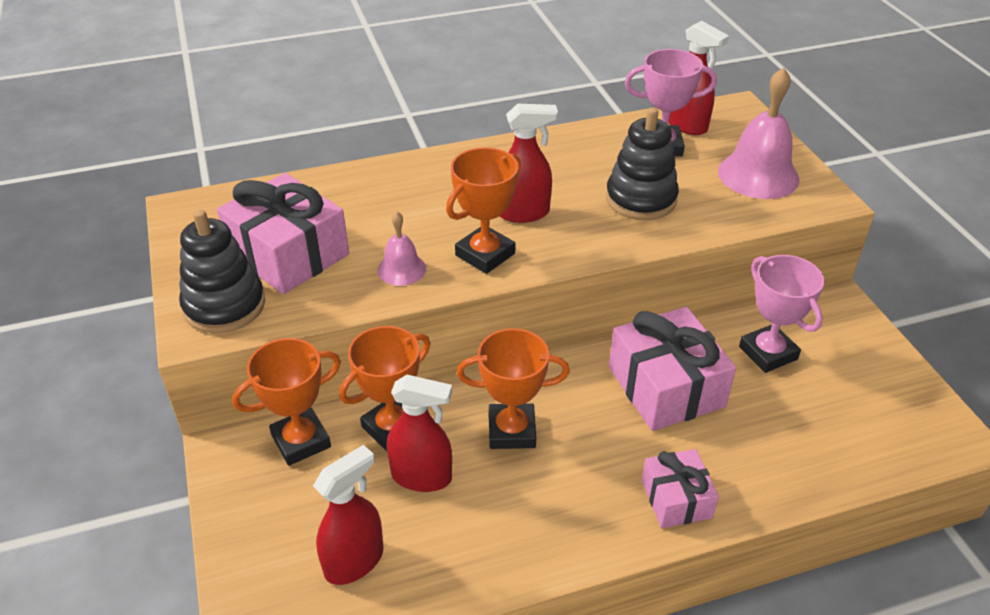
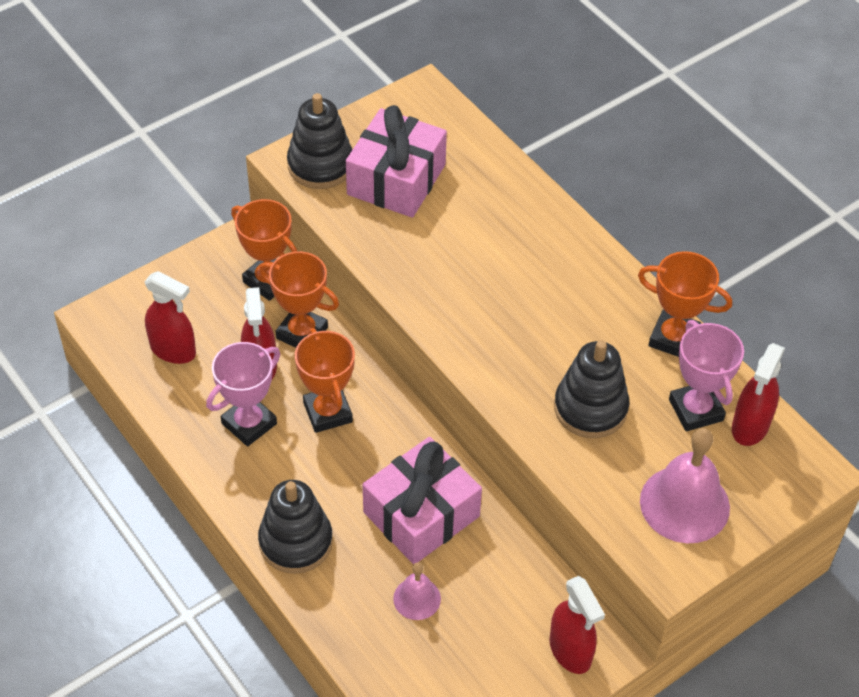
camera: 70 degrees right, 10 degrees up
(401, 269) = (408, 258): pink bell -> pink bell (417, 598)
(485, 254) = (452, 309): orange trophy -> orange trophy (673, 338)
(523, 213) = (525, 321): red spray bottle -> red spray bottle (570, 651)
(676, 499) = (296, 542): pink gift -> black stacking toy
(768, 353) = (500, 592): pink trophy -> pink trophy (249, 423)

